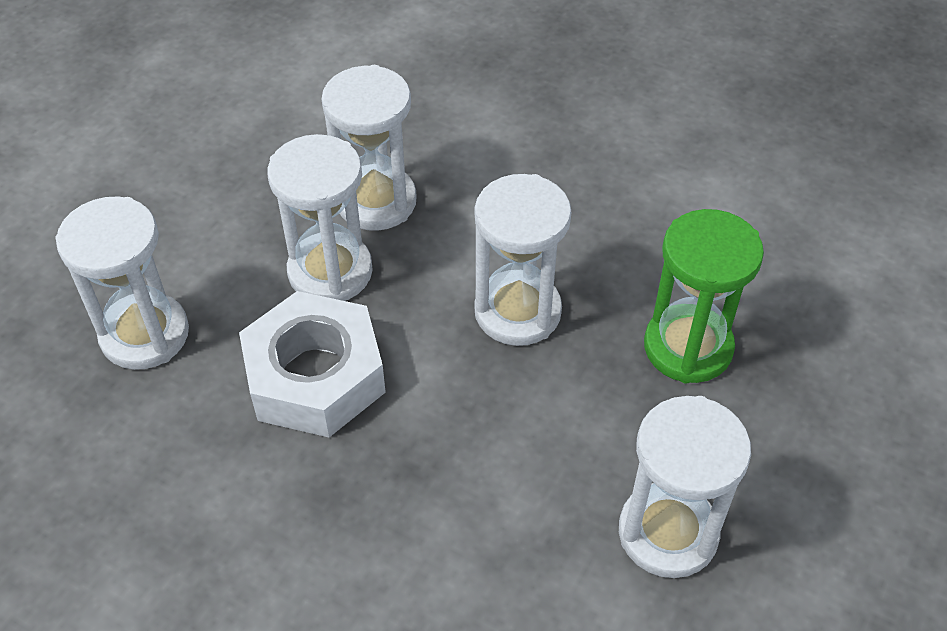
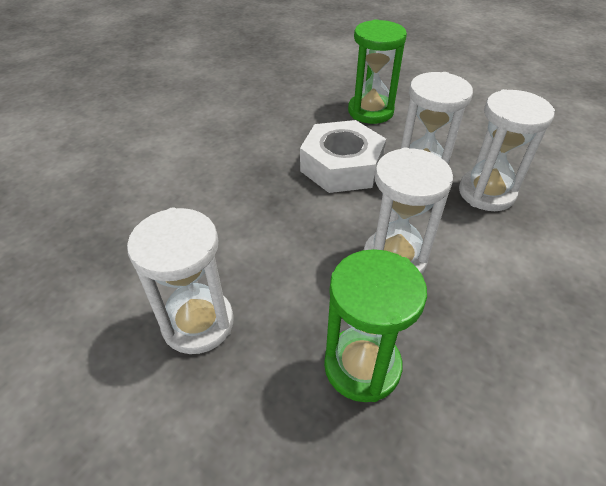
camera: 95 degrees right, 5 degrees down
(145, 334) = (370, 111): white hourglass -> green hourglass

